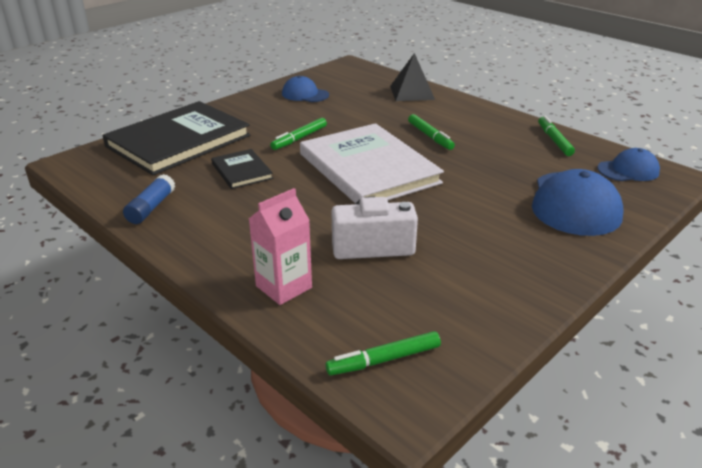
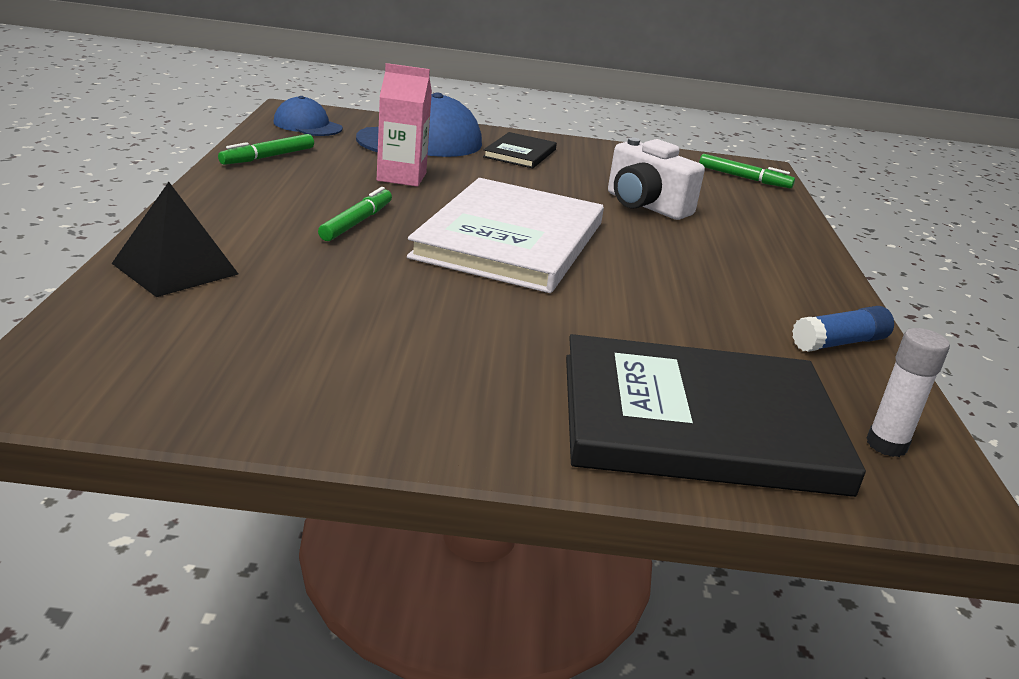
camera: 135 degrees left, 5 degrees down
(101, 169) = (886, 445): none -> white glue stick
(241, 171) = (664, 319): black book -> black book (520, 153)
(284, 287) = (764, 225): pink carton -> pink carton (401, 177)
(299, 138) = (507, 311): green marker -> none
(305, 94) = (311, 375): blue cap -> none

